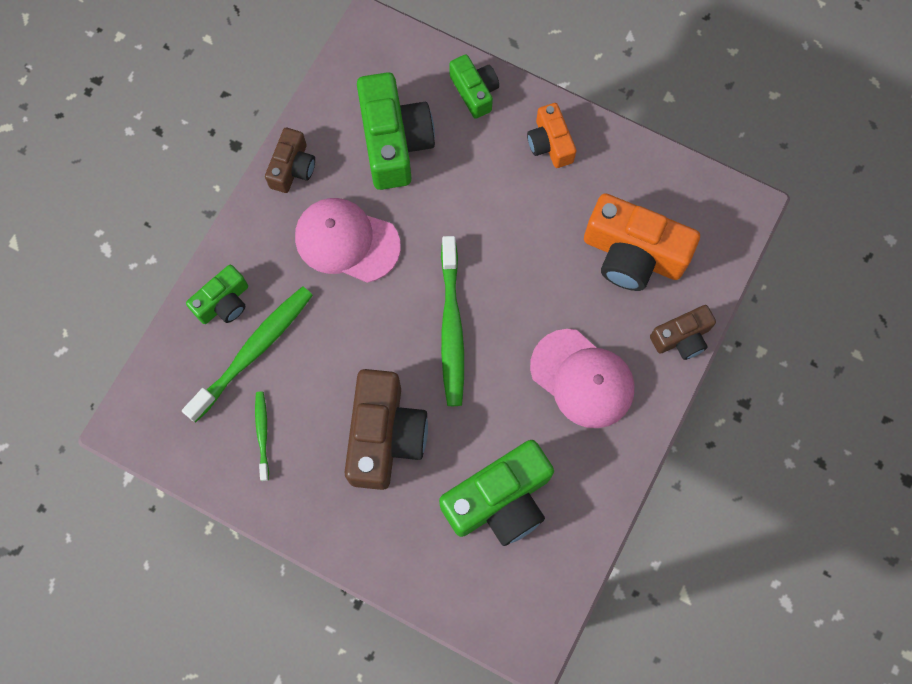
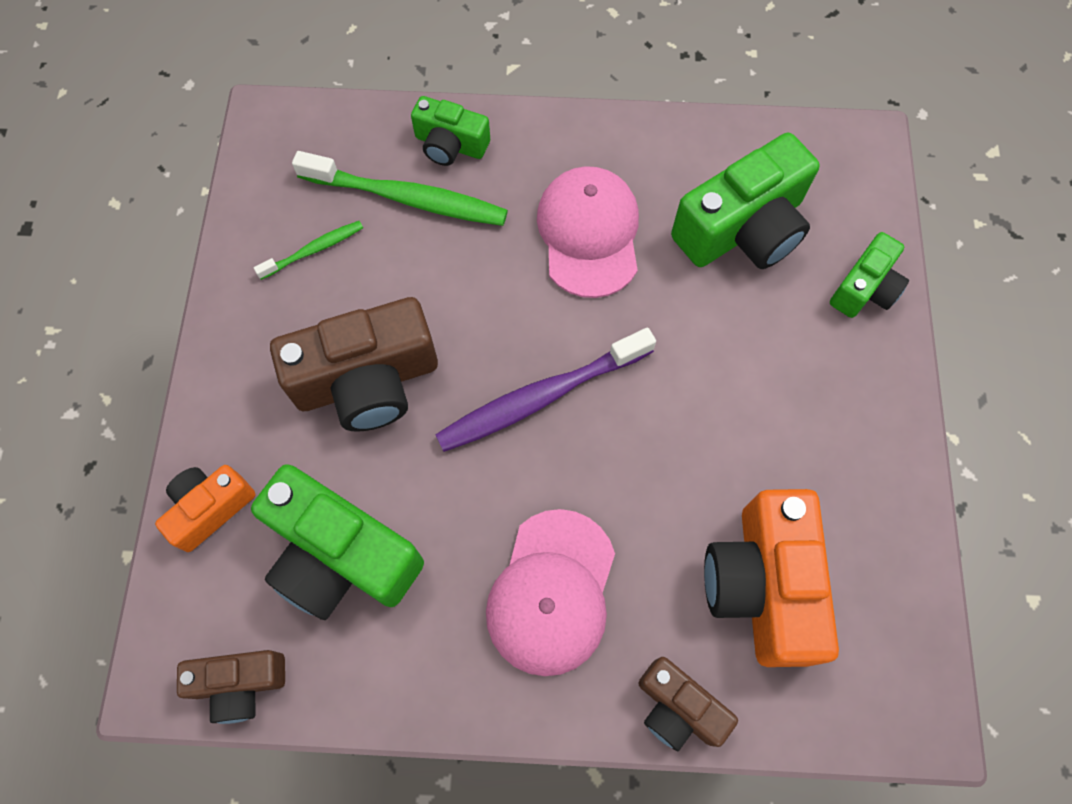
camera: 65 degrees right, 5 degrees down
(292, 168) = (646, 140): brown camera -> brown camera (240, 684)
(451, 327) = (541, 397): green toothbrush -> purple toothbrush
(550, 143) = (853, 408): orange camera -> orange camera (210, 508)

